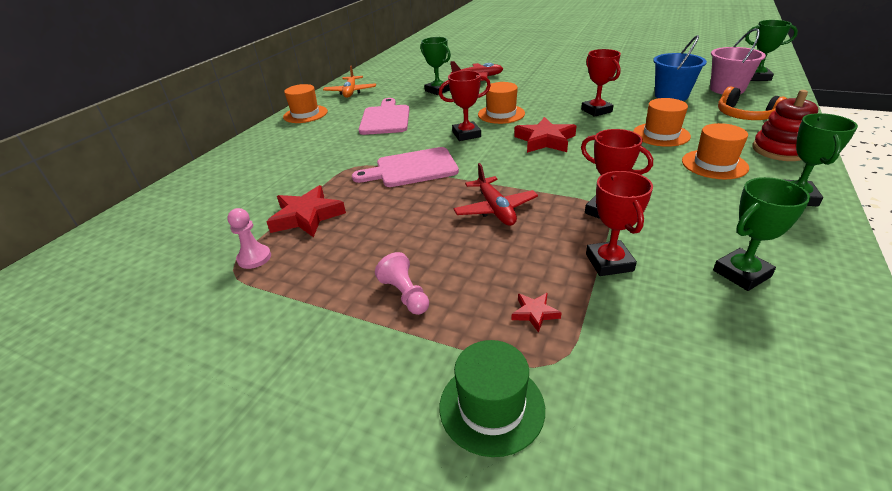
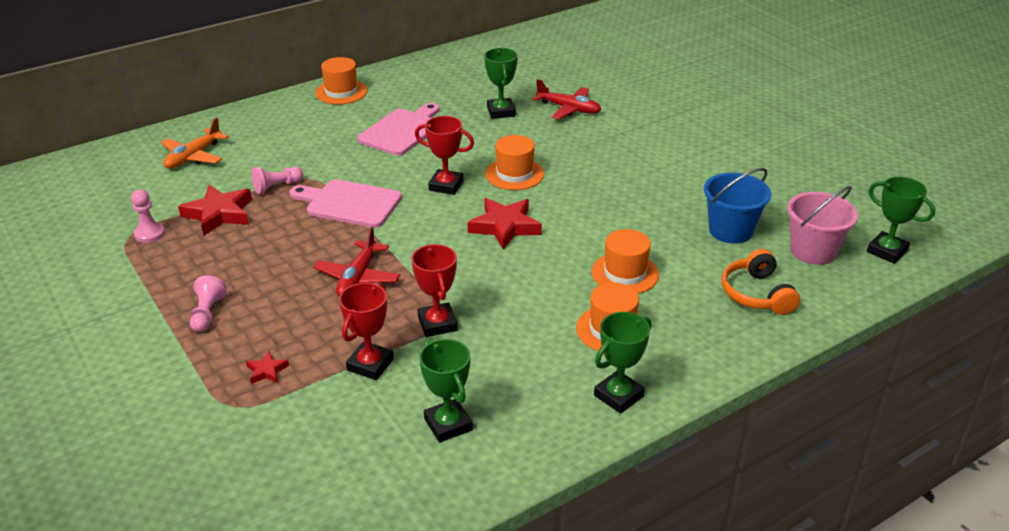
camera: 30 degrees right, 0 degrees up
(334, 180) = (277, 187): none -> pink pawn
(350, 92) = (416, 77): orange plane -> orange plane (193, 157)
(491, 407) = (167, 408): green hat -> none
(596, 111) = (614, 213): red trophy -> none
(741, 273) = (448, 424): green trophy -> green trophy turned 60 degrees clockwise
(779, 150) = (707, 348): red stacking toy -> none

